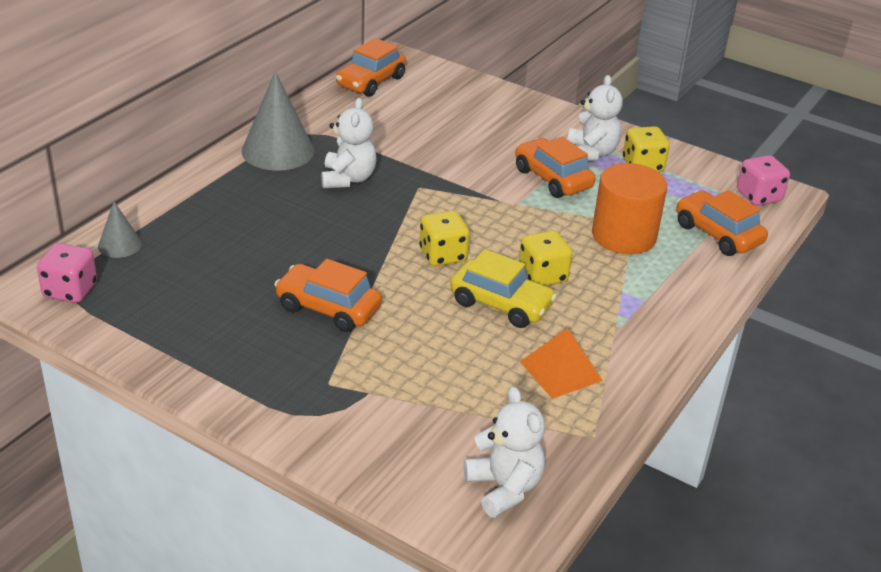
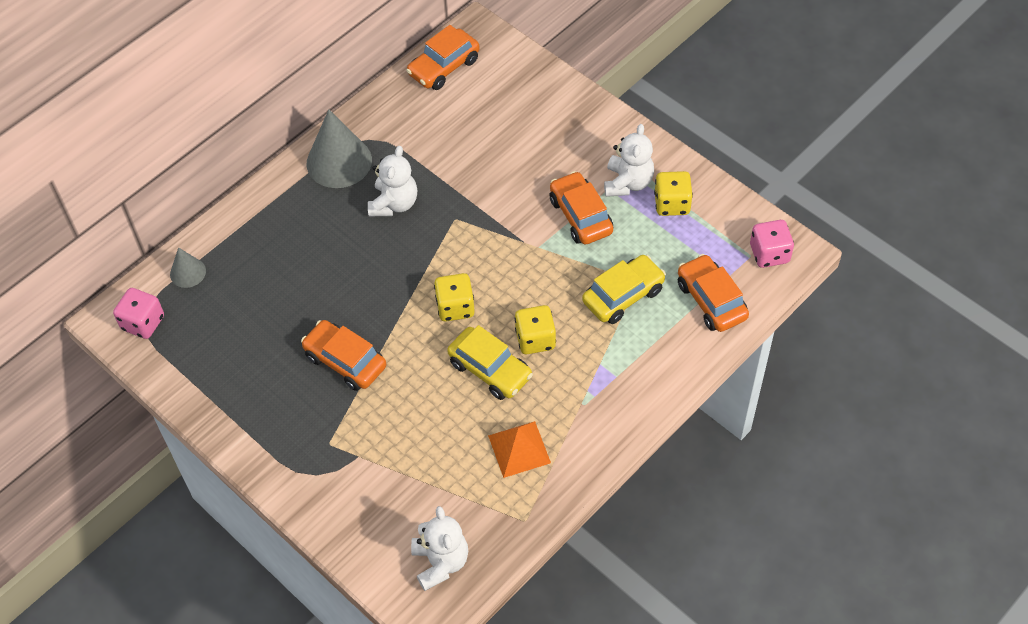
camera: 15 degrees right, 20 degrees up
(624, 236) = (623, 296): orange cylinder -> yellow car

